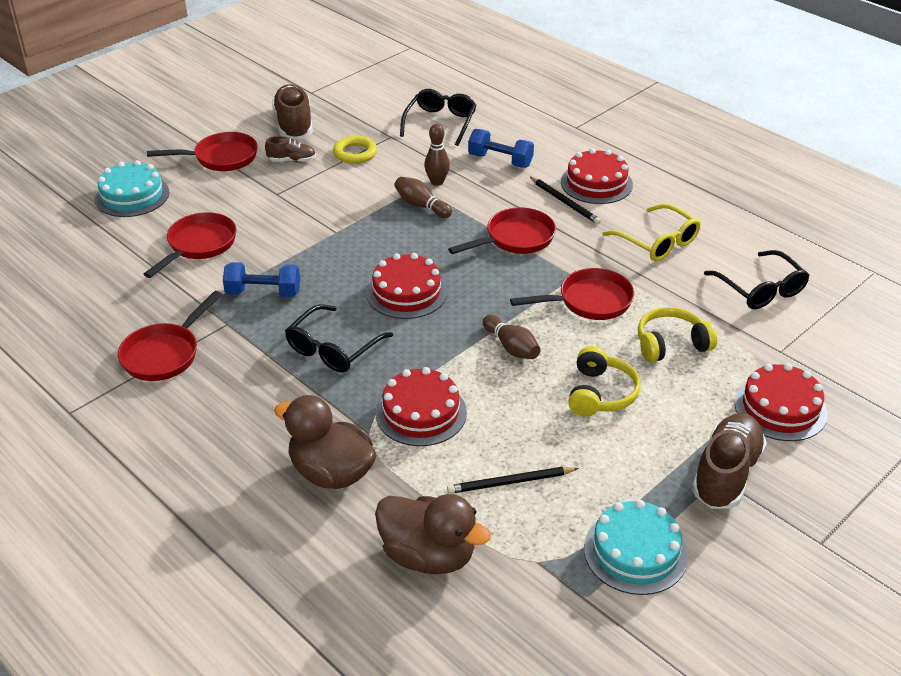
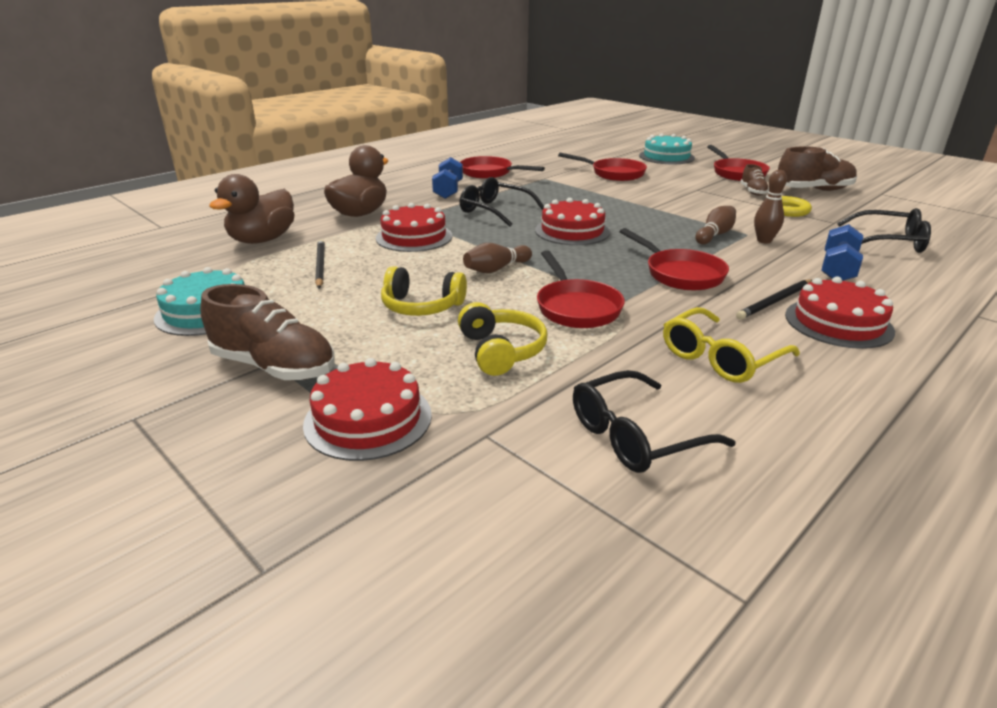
camera: 90 degrees right, 10 degrees down
(263, 293) = (561, 191): blue dumbbell -> blue dumbbell (448, 190)

